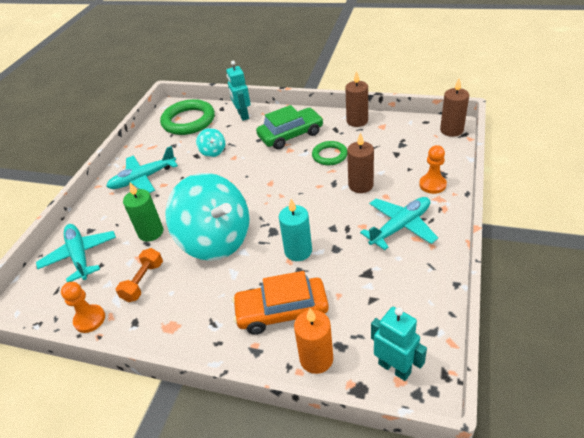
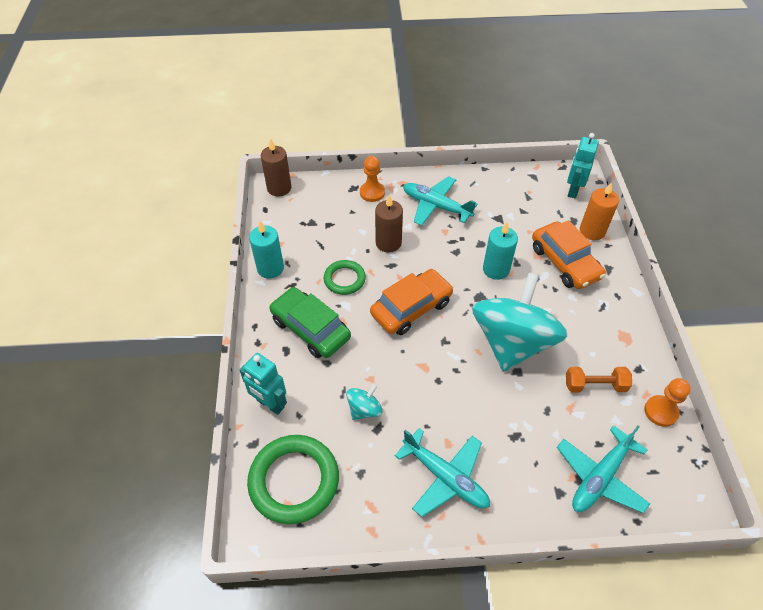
camera: 115 degrees left, 10 degrees up
(151, 232) = (531, 414): green candle -> none
(243, 115) = (270, 404): turquoise robot -> turquoise robot turned 75 degrees clockwise
(282, 187) = (411, 308): none -> orange car
(357, 121) = (270, 268): brown candle -> turquoise candle

